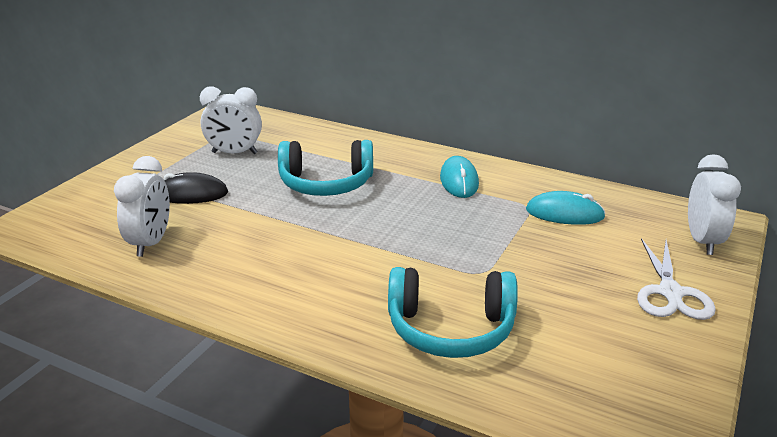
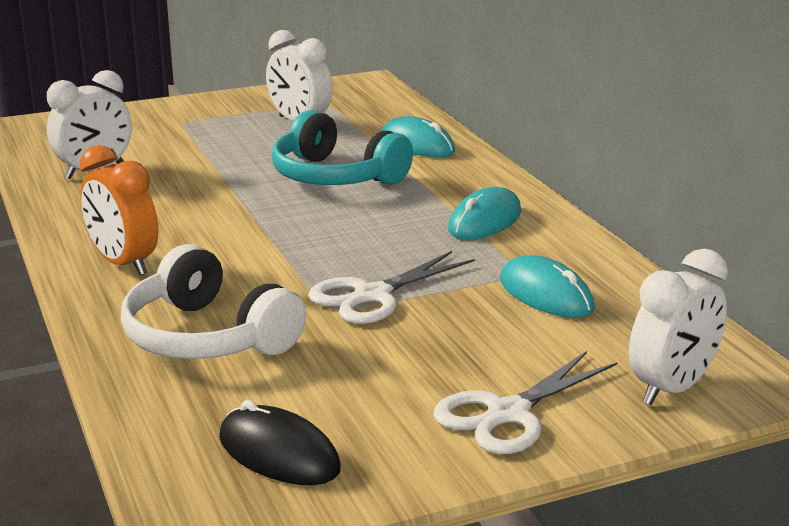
camera: 40 degrees right, 5 degrees down
(191, 194) = (196, 145): black mouse -> black mouse (279, 453)
(303, 304) = (123, 264): none -> orange clock
(336, 144) = (417, 145): none -> turquoise mouse
(450, 329) = (208, 337): turquoise headphones -> white headphones
(487, 254) = (372, 295): none -> white scissors

